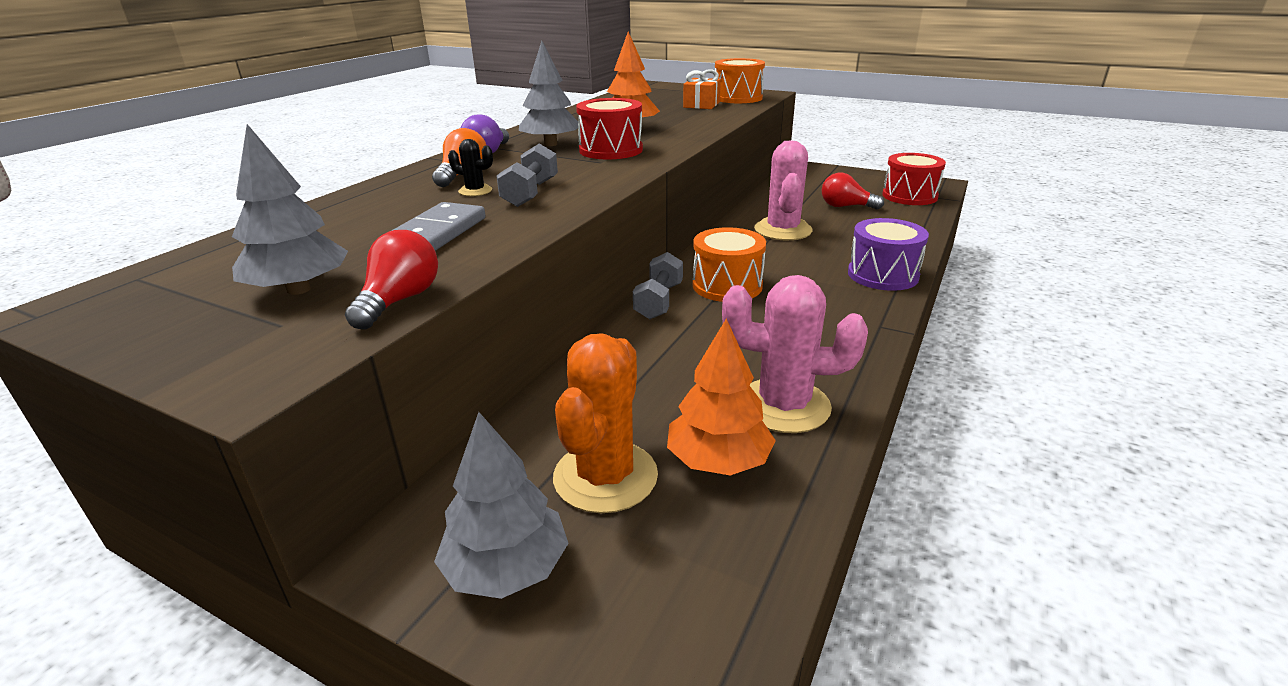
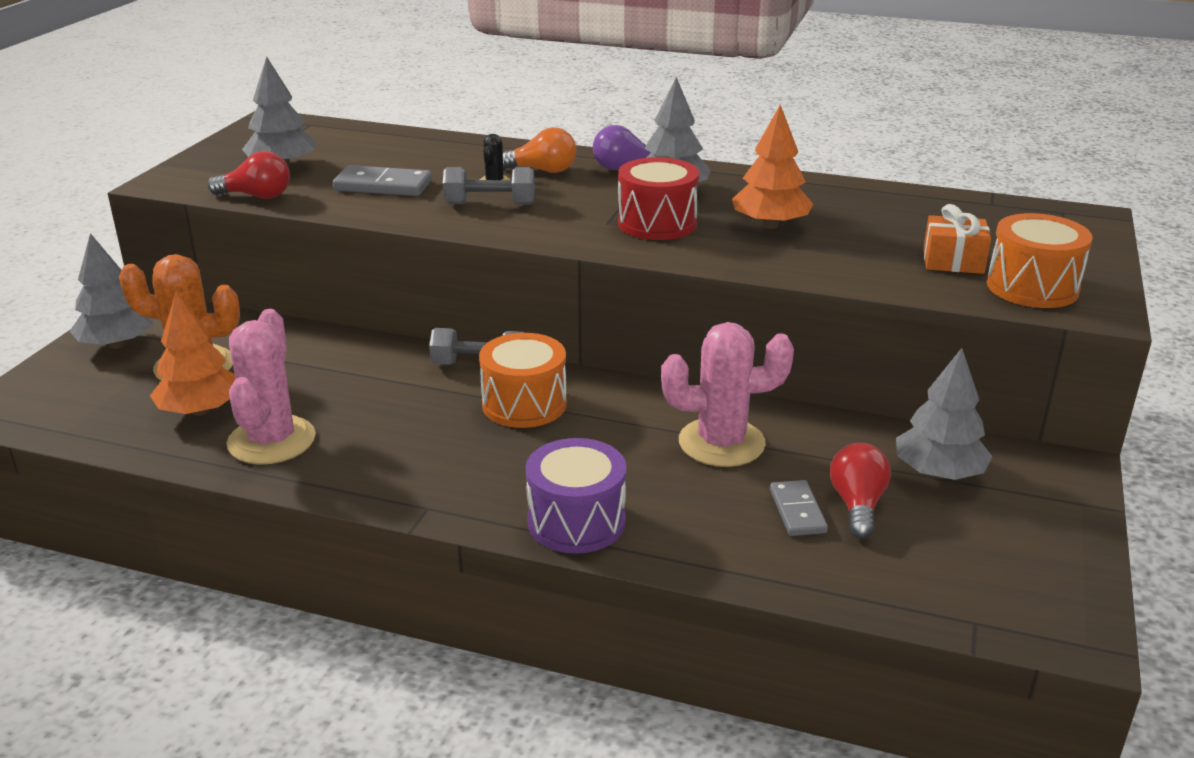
camera: 80 degrees right, 0 degrees up
(811, 188) = (938, 473): none -> grey tree
(854, 219) = (797, 511): none -> grey domino
(909, 196) = (960, 585): red drum -> none

